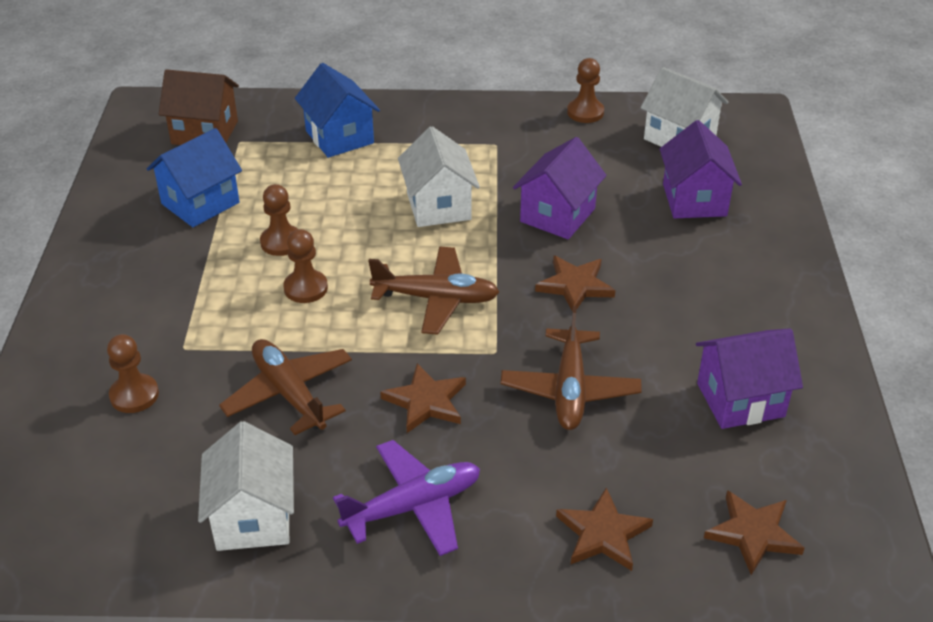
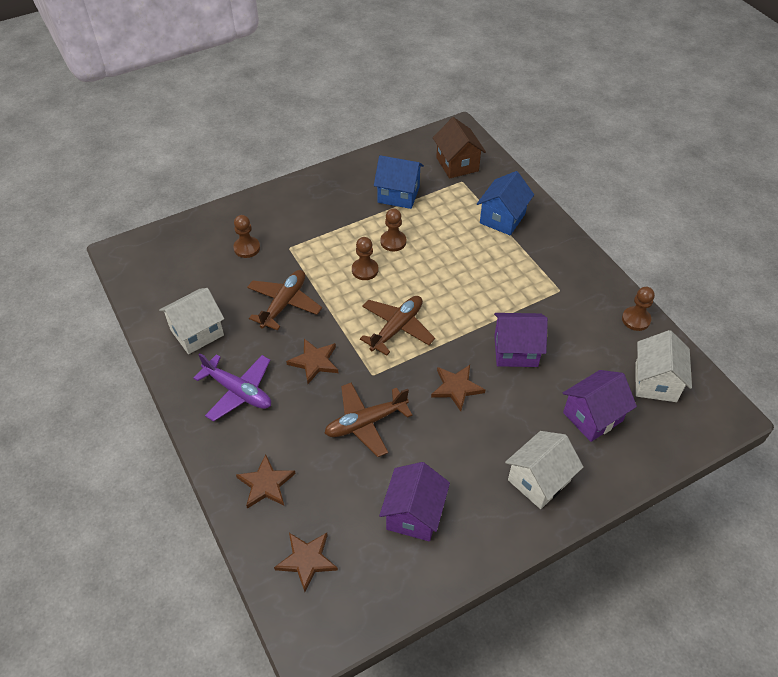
camera: 60 degrees right, 10 degrees up
(436, 299) = (397, 328): brown plane -> brown plane turned 120 degrees counterclockwise
(438, 206) = (477, 291): white house -> white house (539, 480)
(740, 400) = (414, 514): purple house -> purple house turned 60 degrees clockwise

